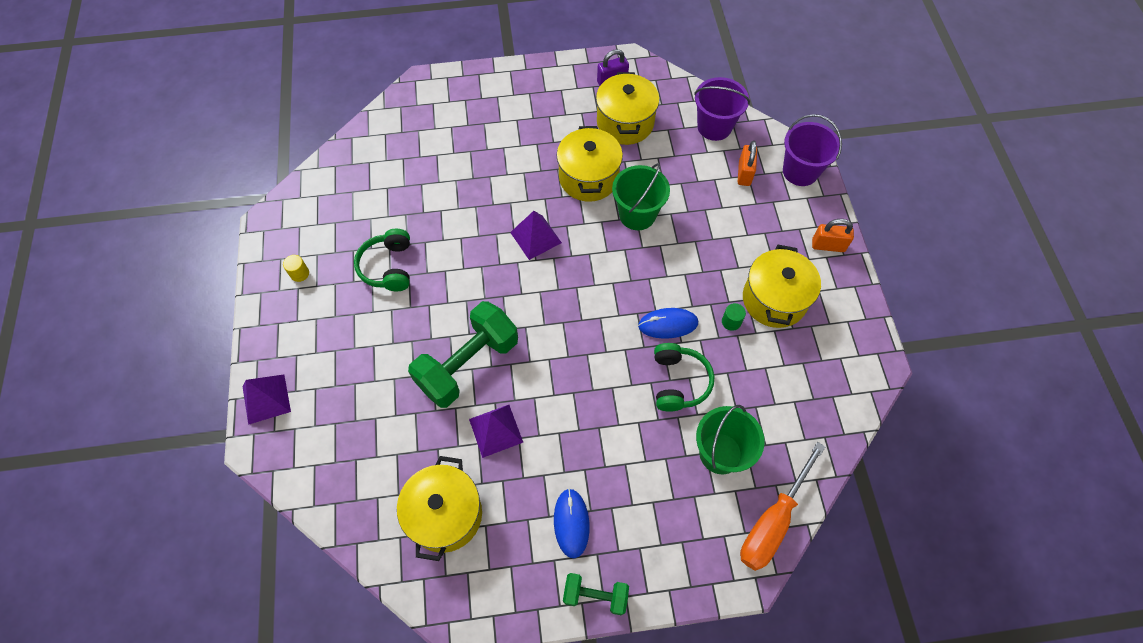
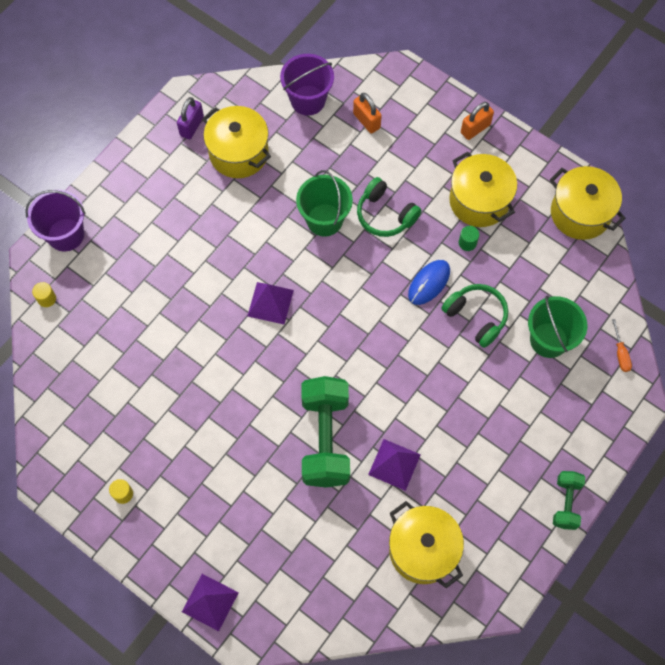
camera: 45 degrees left, 5 degrees up
(388, 267) = (186, 425): green headphones -> green headphones (385, 215)
(398, 112) = (47, 298): none -> yellow cylinder
(571, 523) = (506, 474): blue mouse -> none
(588, 178) = (259, 222): yellow pot -> yellow pot (580, 213)
(595, 595) = (566, 503): green dumbbell -> green dumbbell turned 45 degrees counterclockwise
(772, 522) = (620, 353): orange screwdriver -> orange screwdriver, size x0.44
(800, 171) = (403, 86): purple bucket -> purple bucket (66, 235)

